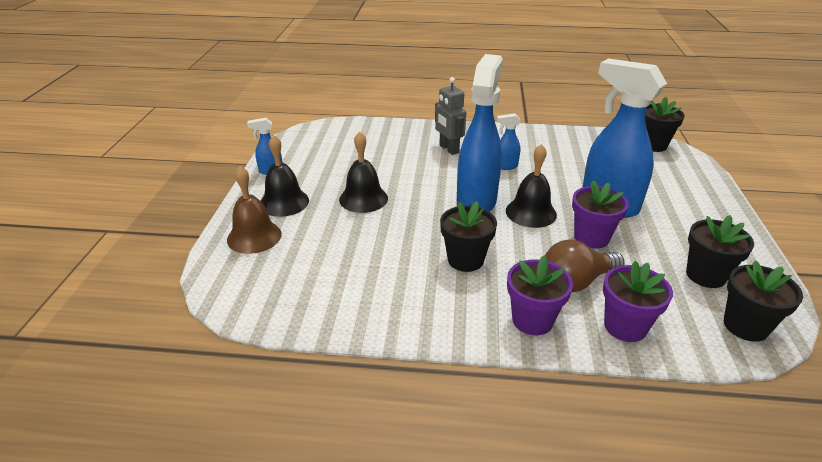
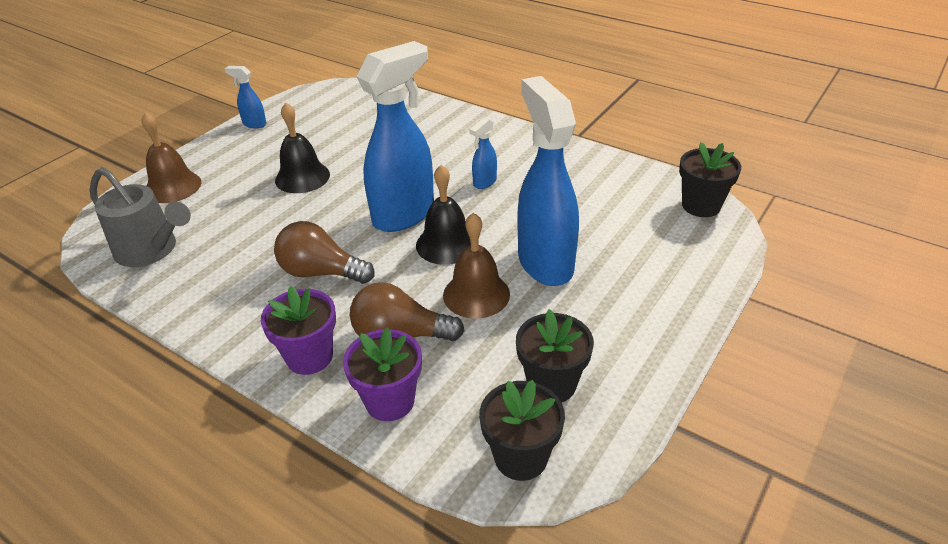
camera: 30 degrees right, 5 degrees up
(284, 202) = (231, 160): black bell -> none
(297, 291) = (151, 250): none -> grey watering can
(448, 149) = (447, 145): grey robot -> none
(465, 260) = (321, 272): black flower pot -> brown light bulb
(505, 166) = (484, 182): blue spray bottle -> blue spray bottle turned 75 degrees counterclockwise
(591, 238) = (476, 294): purple flower pot -> brown bell

